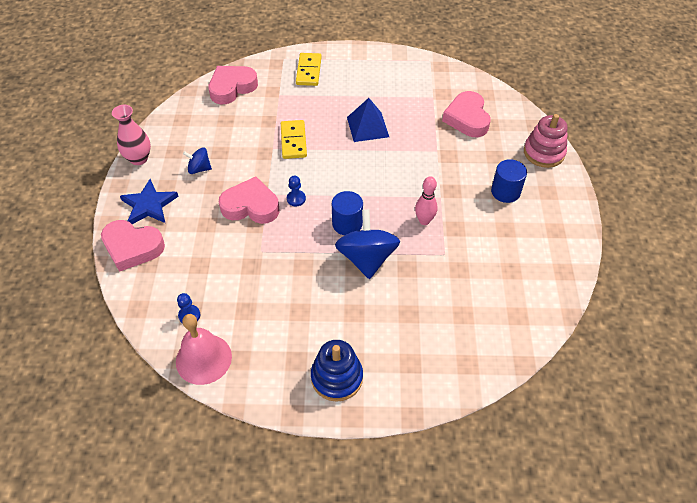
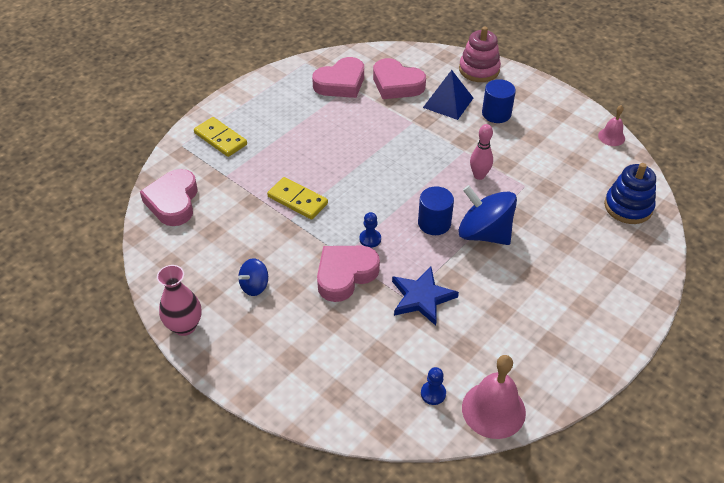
camera: 50 degrees left, 5 degrees down
(132, 248) = (303, 395): pink heart -> pink heart (341, 83)
(149, 205) = (260, 351): blue star -> blue star (422, 297)
(337, 377) = (591, 326): blue stacking toy -> blue stacking toy (628, 207)
(367, 127) = (337, 144): blue pyramid -> blue pyramid (448, 102)
(568, 279) = (611, 137): none -> pink bell

